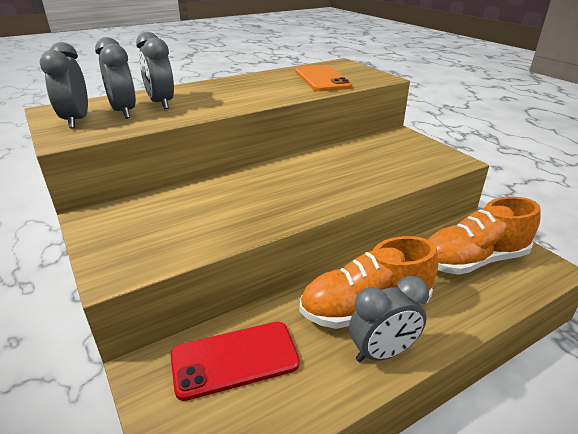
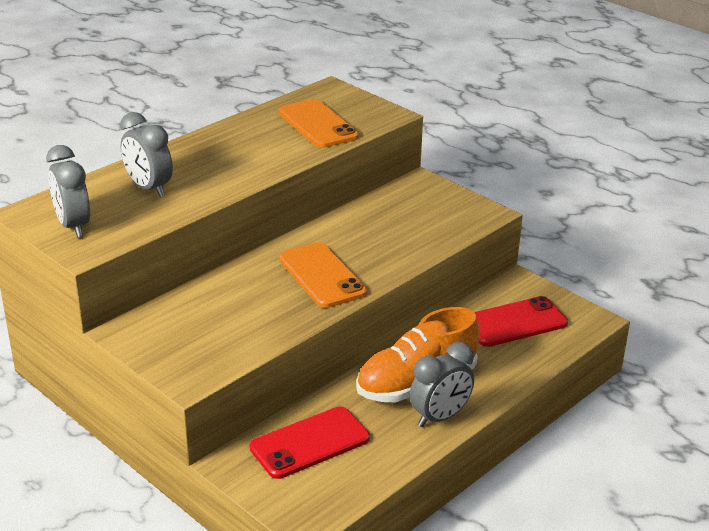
camera: 15 degrees left, 0 degrees up
(124, 112) = (116, 207): grey clock -> none
(292, 192) = (322, 276): none -> orange phone
(473, 260) = (515, 322): orange shoe -> red phone

